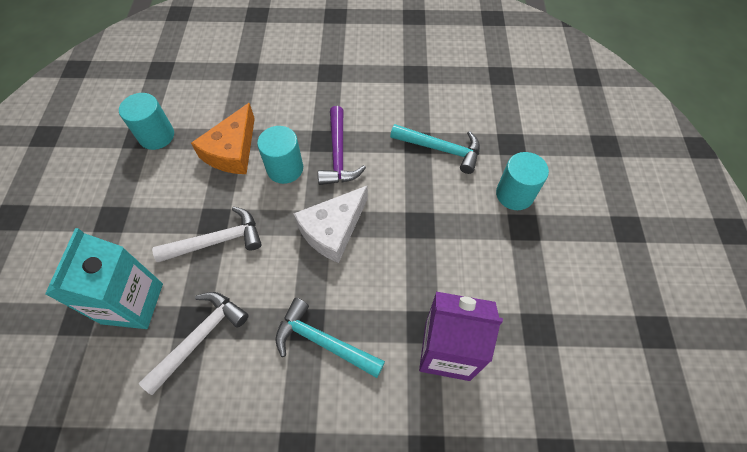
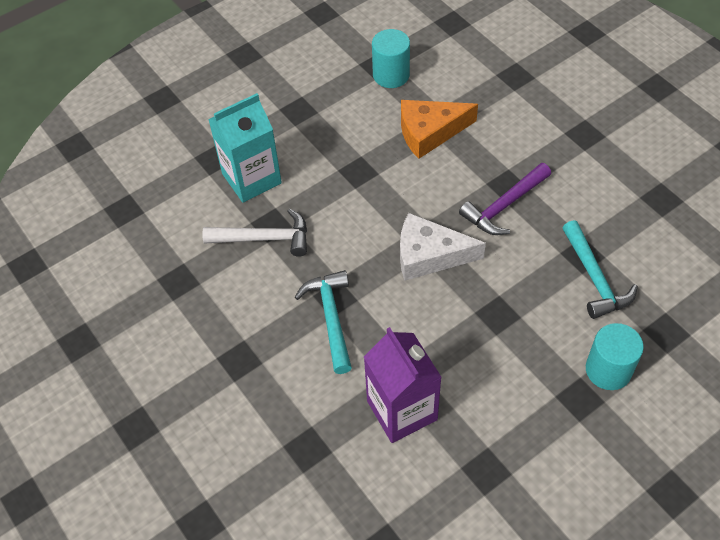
camera: 55 degrees right, 5 degrees down
(217, 241) = (344, 187): white hammer -> none
(285, 168) = (451, 180): turquoise cylinder -> none

